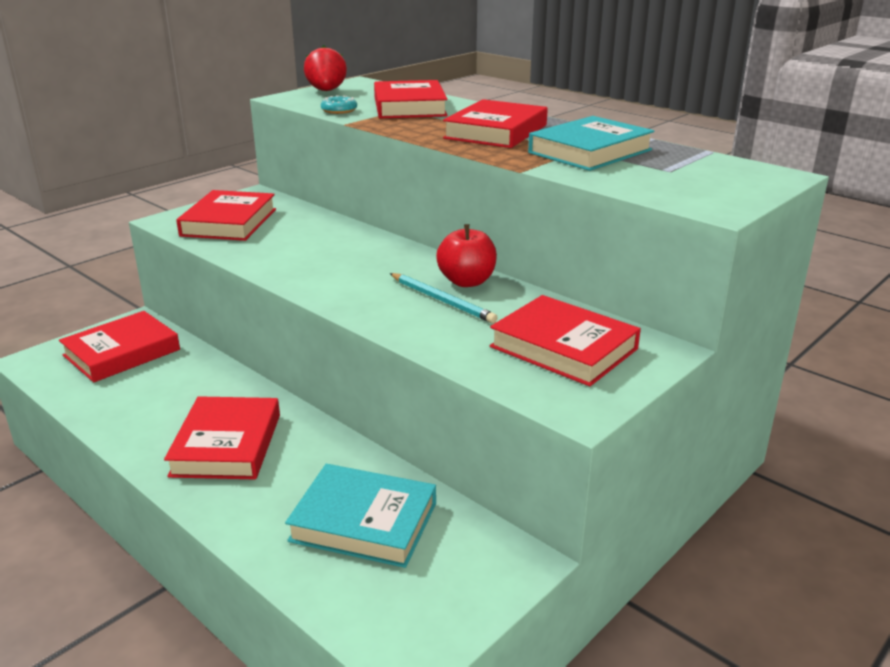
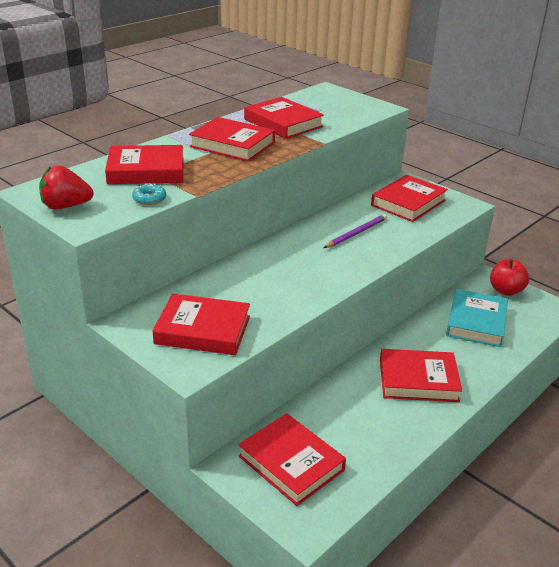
camera: 90 degrees left, 5 degrees up
(442, 300) = (356, 233): turquoise pencil -> purple pencil
(467, 281) = (327, 224): red apple -> red apple (506, 291)
(590, 151) = (283, 123): turquoise book -> red book

